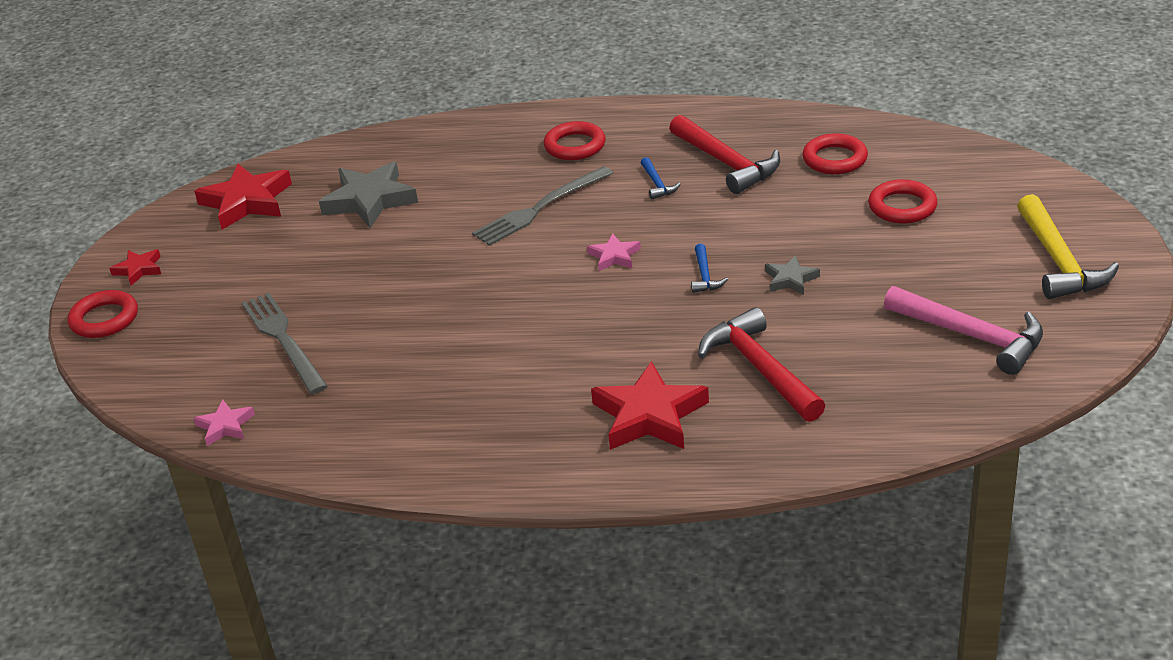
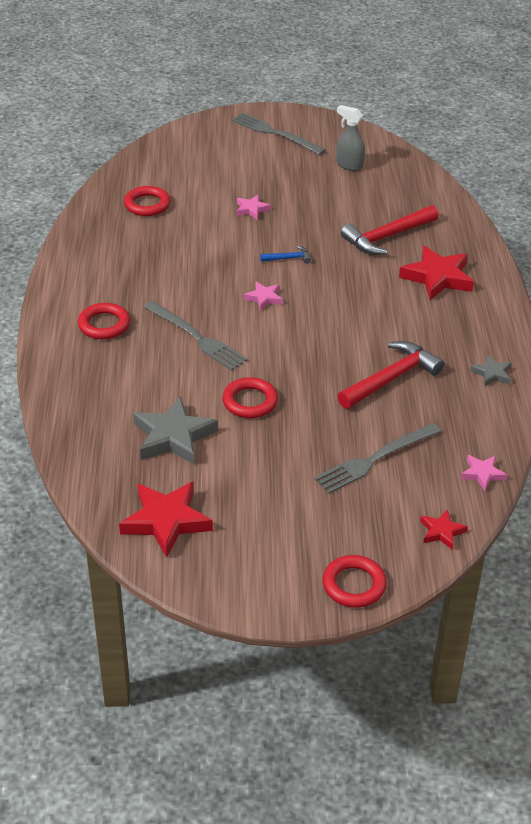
camera: 100 degrees left, 5 degrees up
(138, 269) = (276, 578): red star -> red star (441, 532)
(657, 184) = (169, 281): blue hammer -> none
(726, 163) = (144, 250): red hammer -> red hammer (391, 378)
(790, 279) = (293, 225): grey star -> grey star (492, 374)
(829, 243) = (251, 209): none -> pink star
(902, 207) = (211, 181): red ring -> red ring (250, 401)
(972, 336) = (349, 165): pink hammer -> grey spray bottle
(1059, 261) = (275, 133): yellow hammer -> grey fork

